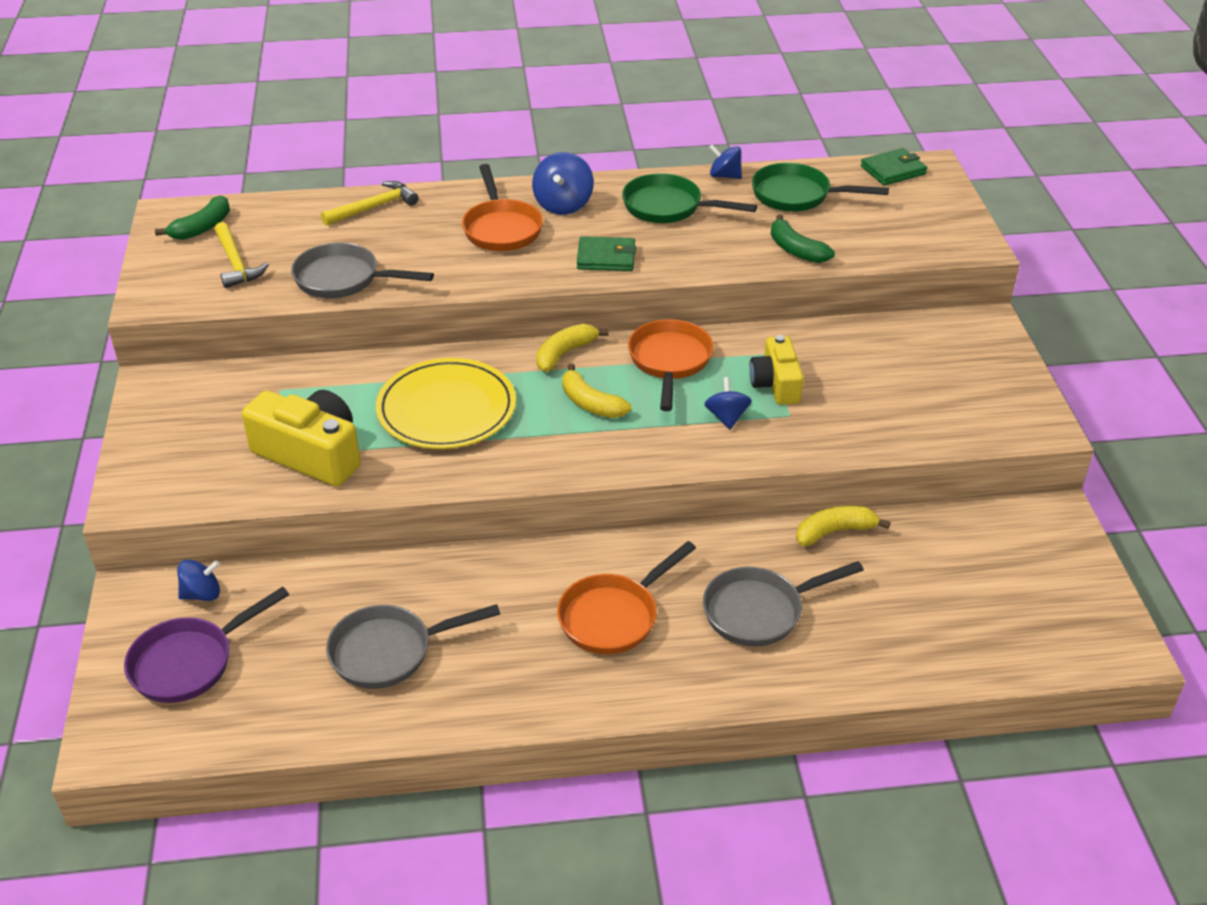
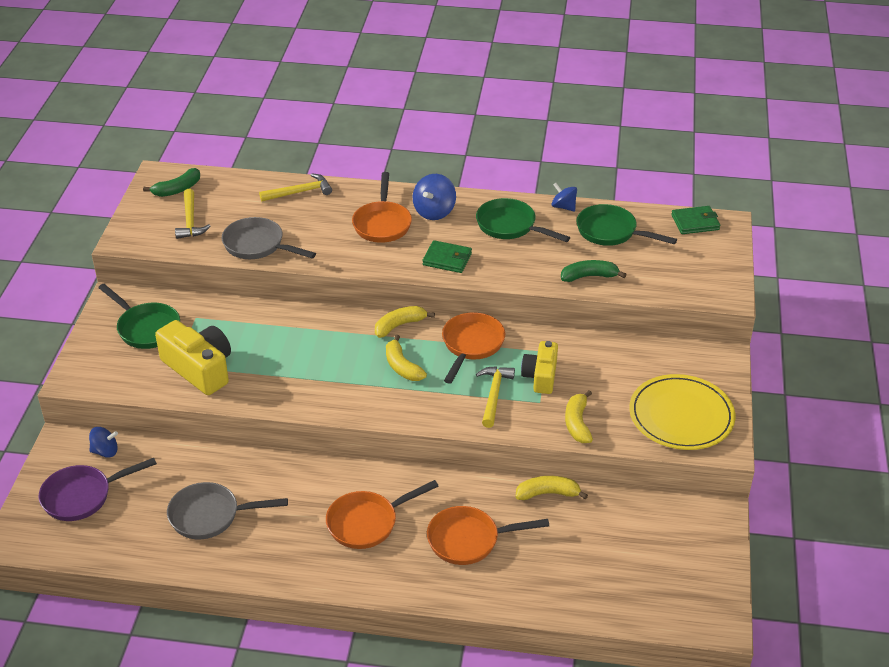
camera: 15 degrees right, 0 degrees up
(213, 415) = (146, 328): none -> green pan
(446, 409) = (301, 352): yellow plate -> yellow plate (681, 416)
(726, 417) = (494, 395): blue spinning top -> yellow hammer
(760, 611) = (469, 540): grey pan -> orange pan
(796, 250) = (589, 276): green banana -> green banana turned 105 degrees clockwise
(849, 433) = (577, 423): none -> yellow banana

